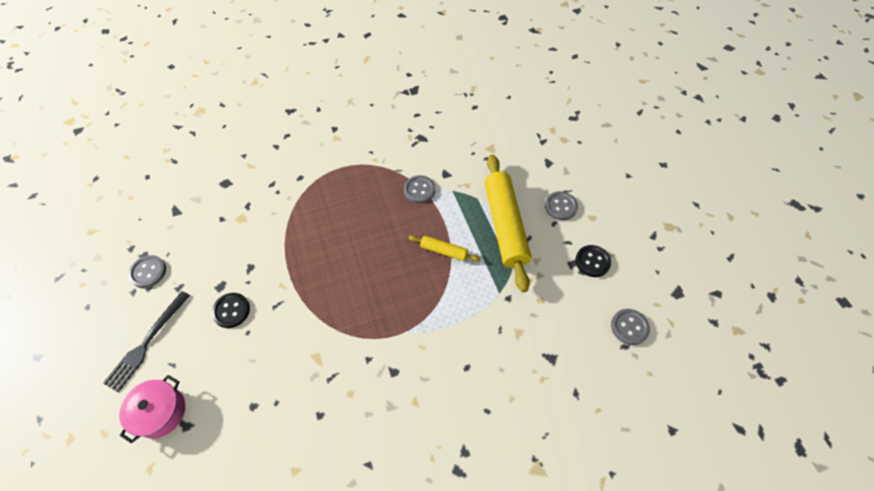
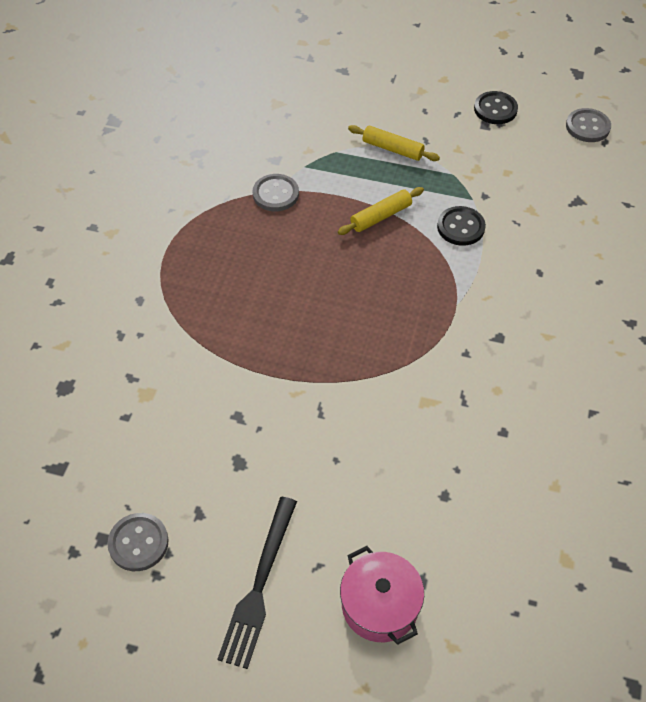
camera: 55 degrees left, 5 degrees down
(147, 342) = (259, 585): black fork -> black fork turned 45 degrees clockwise
(231, 311) = (289, 464): black button -> black button (461, 227)
(504, 225) = (392, 149): yellow rolling pin -> yellow rolling pin, size x0.46
(560, 206) = (408, 93): grey button -> none

